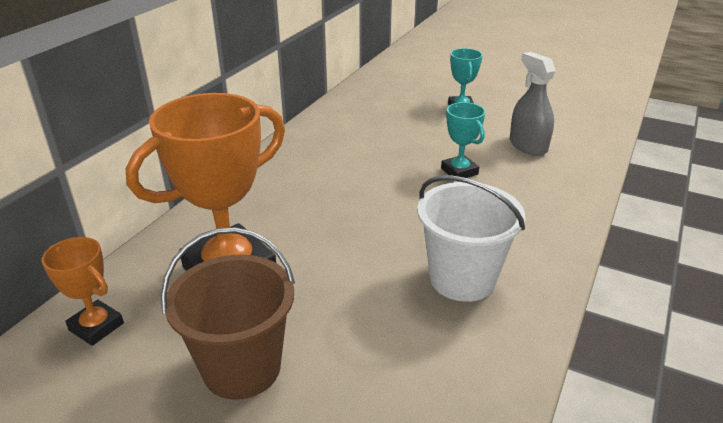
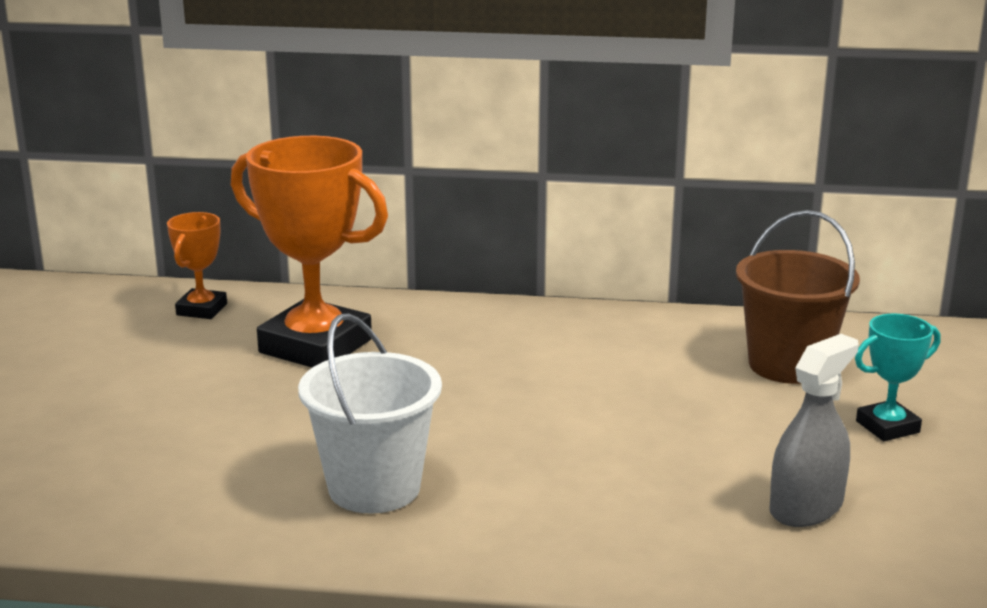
camera: 70 degrees right, 10 degrees down
(242, 368) = (170, 387): brown bucket -> brown bucket (788, 365)
(459, 171) = (652, 453): turquoise trophy -> none

